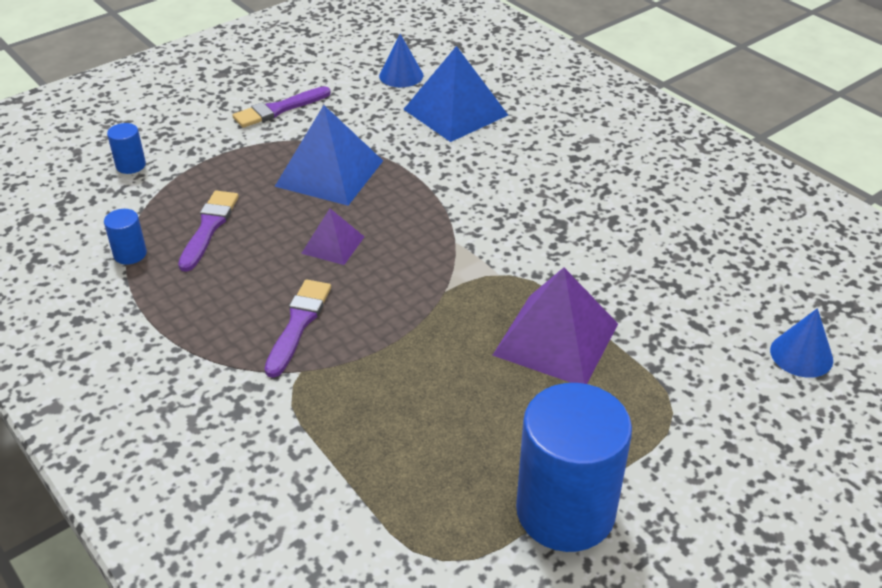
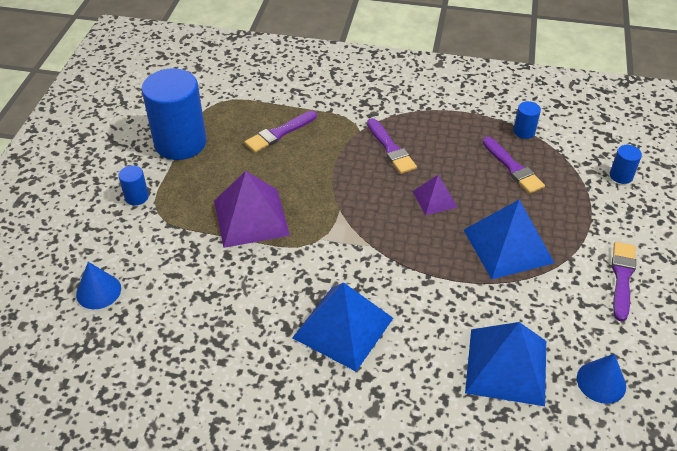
camera: 140 degrees right, 5 degrees up
(407, 435) = (279, 133): none -> purple brush
(559, 195) = (343, 327): none -> blue pyramid
(689, 454) = (136, 197): none -> blue cylinder

